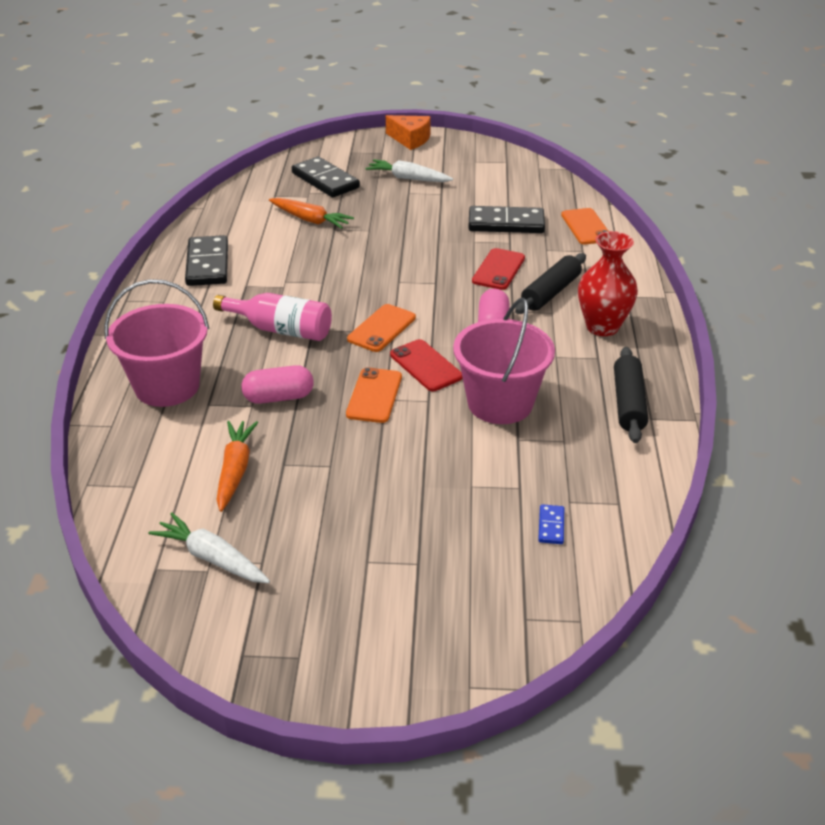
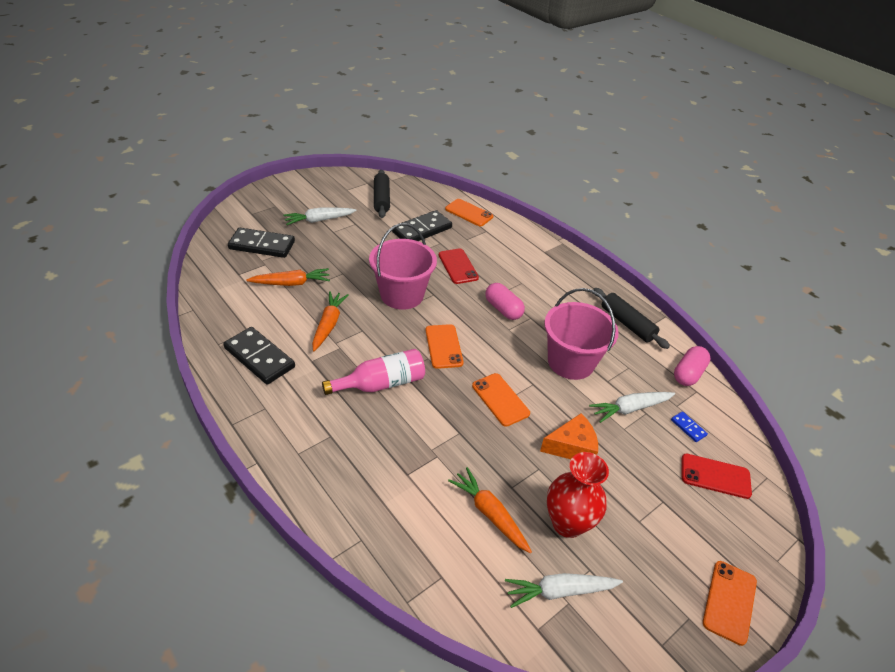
camera: 45 degrees left, 5 degrees up
(167, 386) = (360, 479): pink bucket -> pink bucket (402, 295)
(279, 397) = (446, 438): pink capsule -> pink capsule (688, 374)
(298, 265) = (328, 325): none -> orange carrot
(359, 676) = (729, 602): none -> orange phone
(410, 139) = (283, 188): orange cheese -> orange cheese (571, 447)
(426, 366) = (502, 359): red phone -> red phone (715, 476)
(506, 474) = (630, 409): none -> white carrot
(550, 292) = (505, 269): black rolling pin -> black rolling pin (381, 199)
(602, 327) = (557, 279): red vase -> red vase (567, 523)

